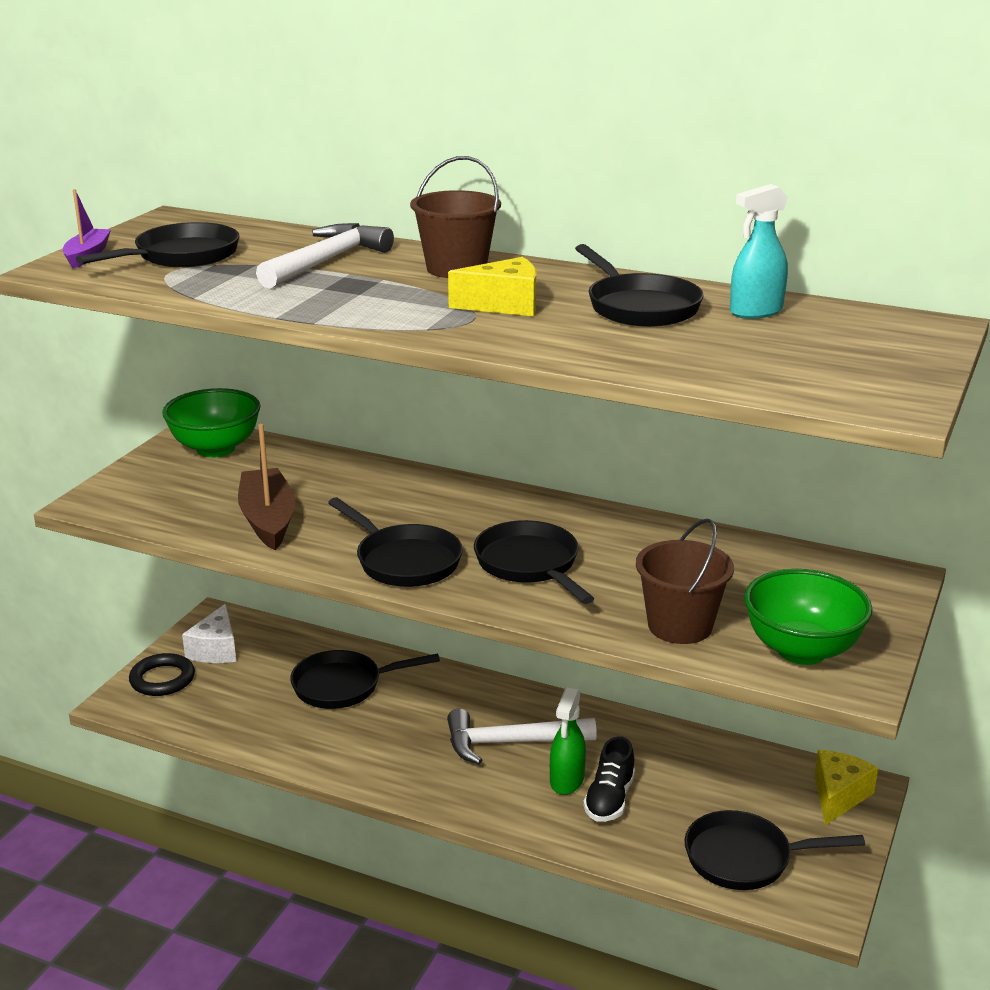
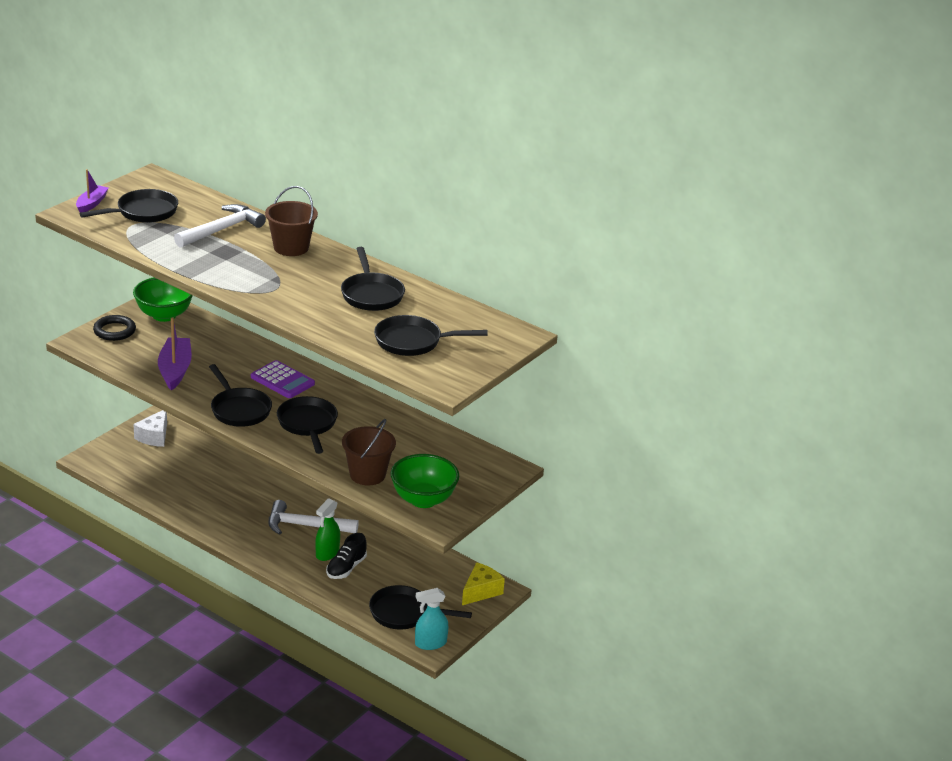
camera: 10 degrees right, 5 degrees up
(162, 679) = (116, 450): black ring -> black ring (114, 331)
(268, 520) = (175, 370): brown boat -> purple boat
(343, 686) = (222, 473): black pan -> black pan (413, 342)
(450, 508) = (282, 380): none -> purple calculator
(504, 305) = (299, 281): yellow cheese -> none
(755, 311) = (432, 308): turquoise spray bottle -> turquoise spray bottle (430, 643)

